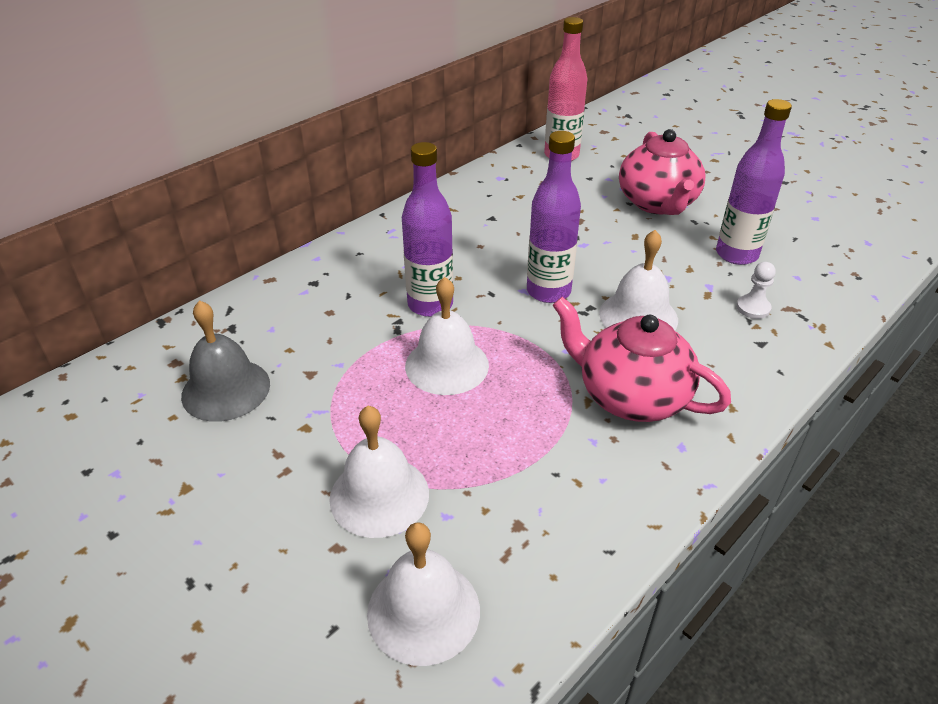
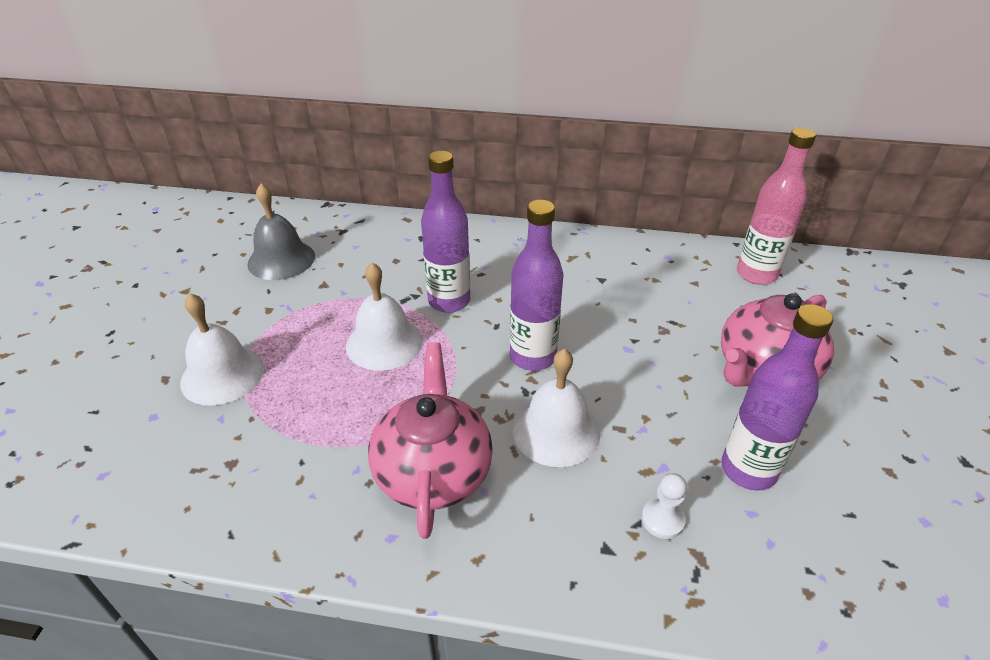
camera: 55 degrees right, 0 degrees up
(423, 611) = (124, 448): white bell -> none

